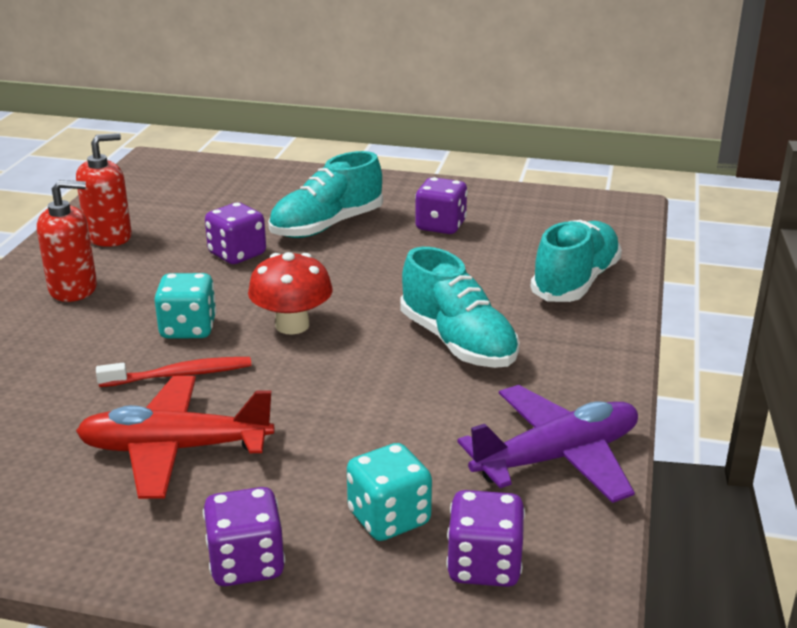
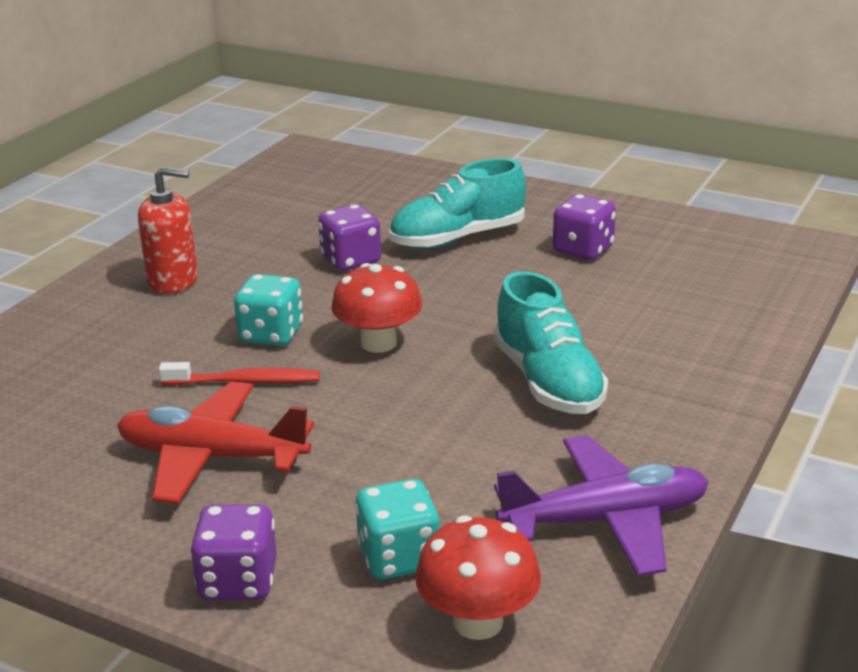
camera: 15 degrees right, 0 degrees up
(109, 236) = (228, 229): red soap dispenser -> none
(484, 566) = (478, 622): purple dice -> red mushroom
(575, 282) = (711, 329): turquoise shoe -> none

